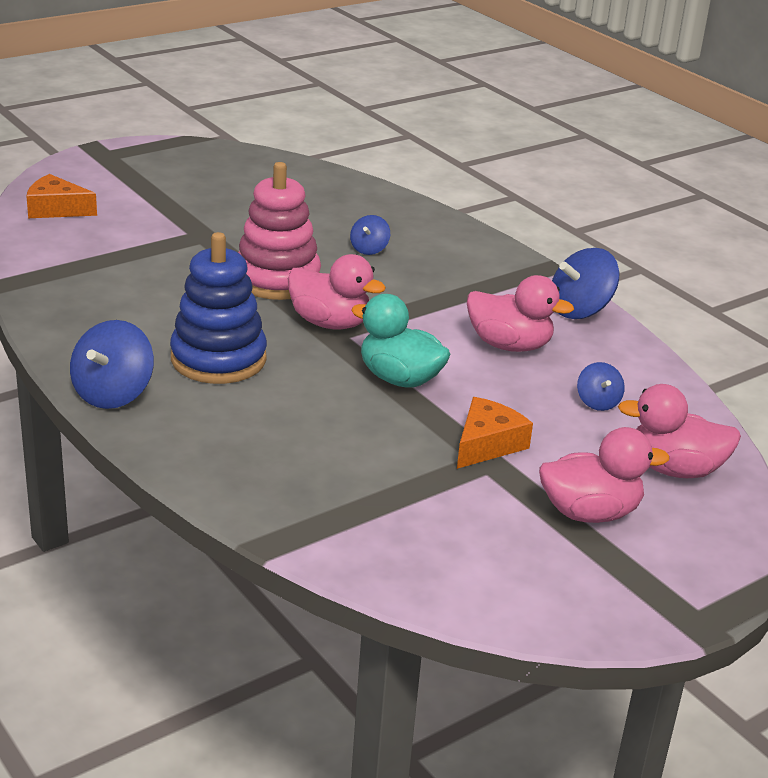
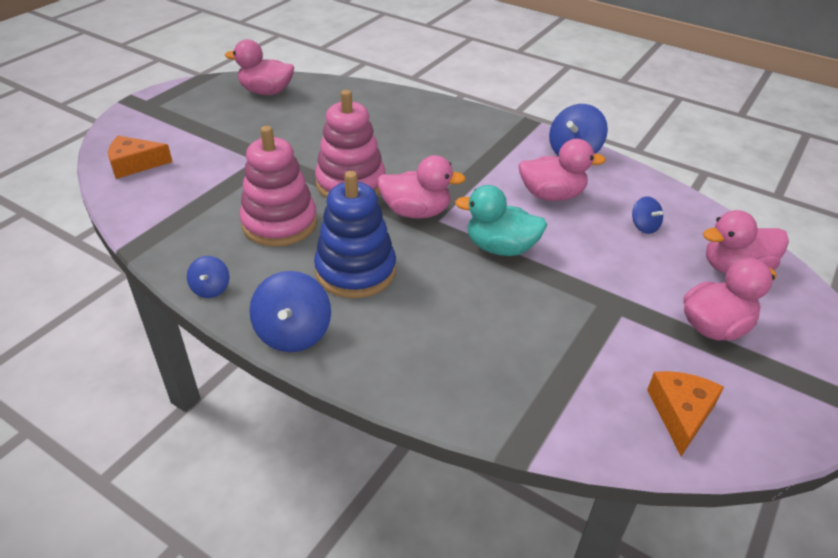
camera: 20 degrees left, 10 degrees up
(170, 298) = (279, 223): none -> pink stacking toy
(250, 168) = (266, 92): none -> pink duck
(369, 249) = (398, 139): blue spinning top -> blue spinning top (211, 289)
(487, 444) = (602, 288): orange cheese -> orange cheese (680, 413)

